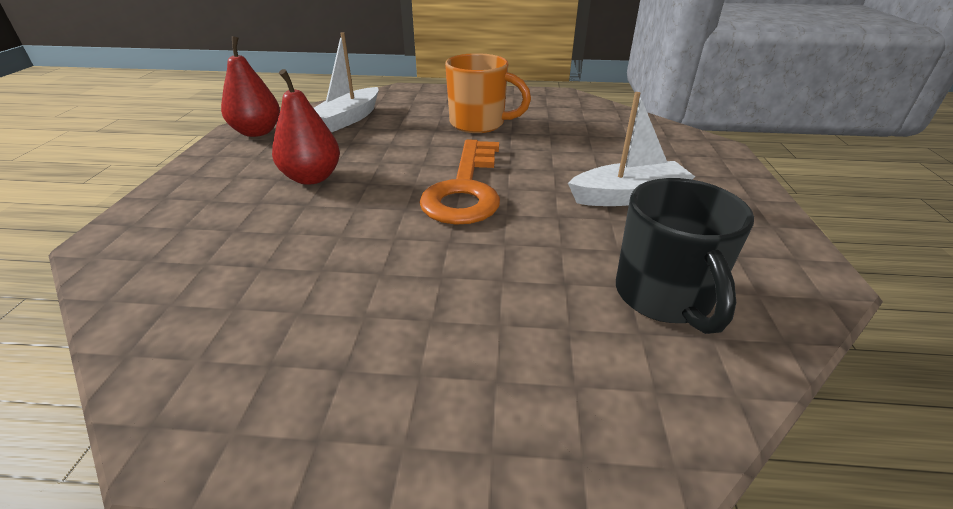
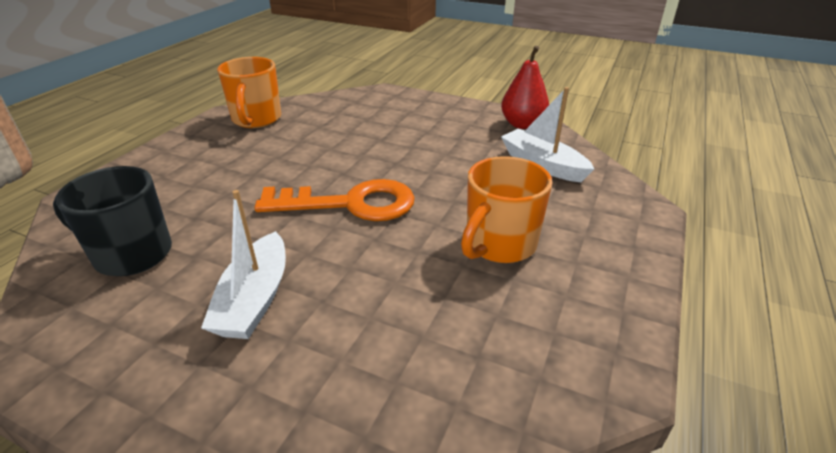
camera: 110 degrees right, 0 degrees up
(229, 359) = (256, 120): none -> orange mug
(312, 178) = (419, 142): red pear -> none
(465, 189) = (350, 204): orange key -> orange key turned 150 degrees clockwise

